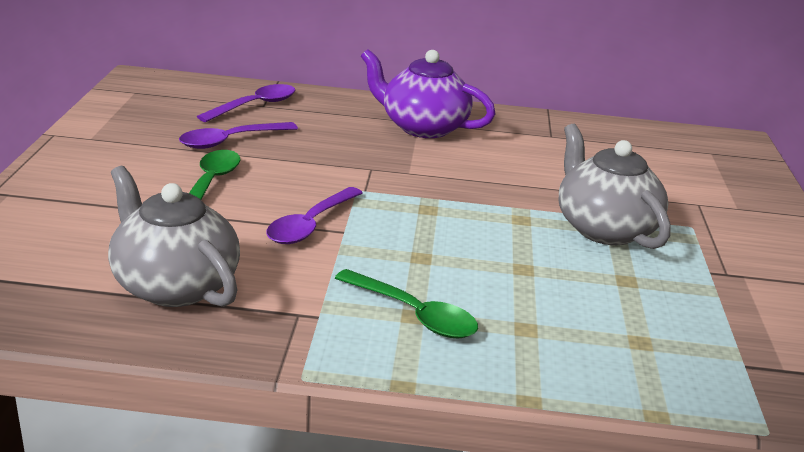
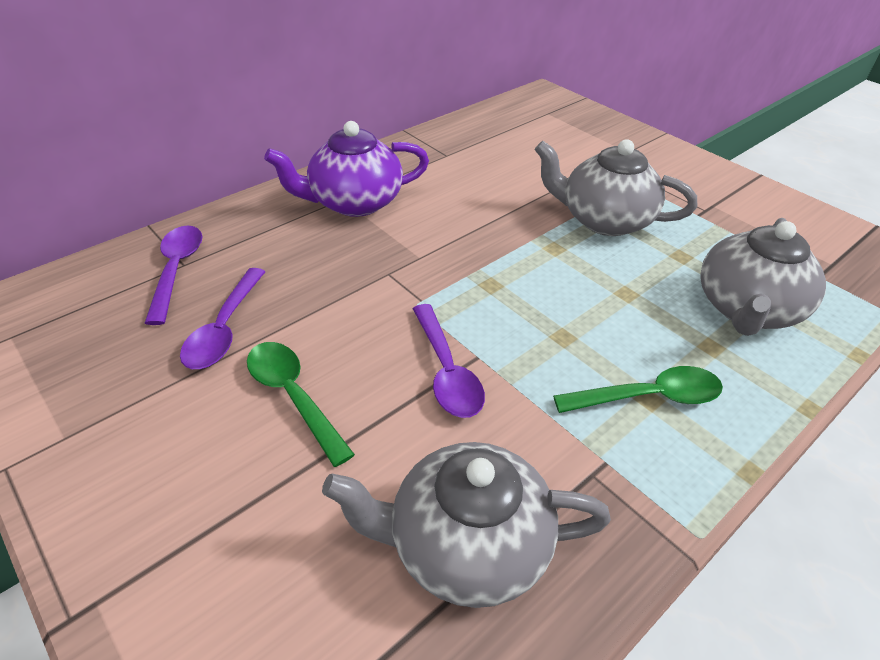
camera: 45 degrees left, 15 degrees up
(611, 334) = (746, 309): none -> grey teapot

